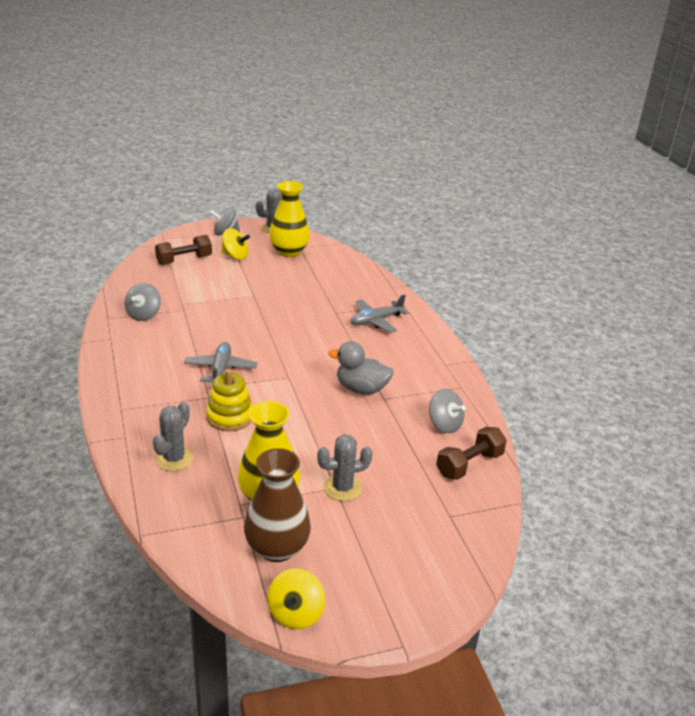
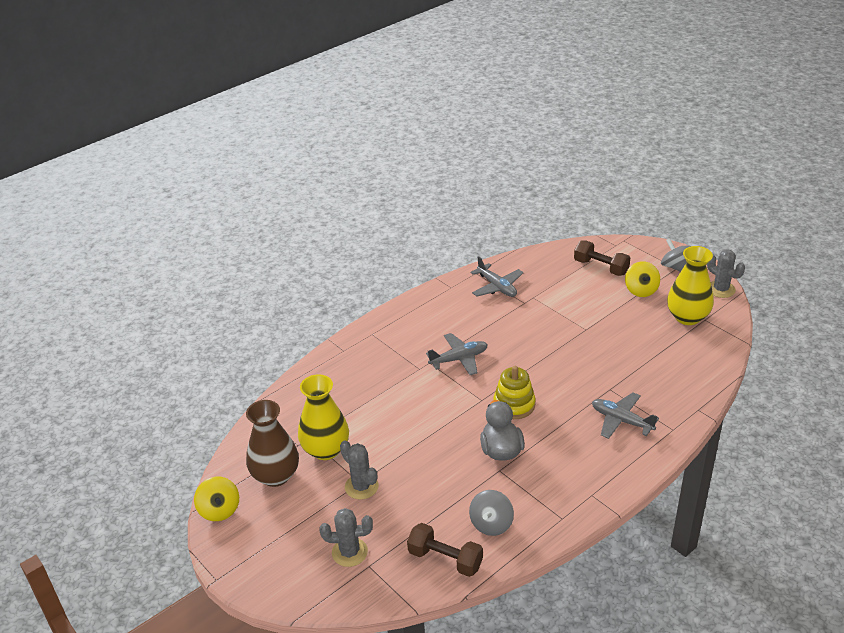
camera: 70 degrees right, 5 degrees up
(144, 315) = (497, 287): grey spinning top -> grey plane
(174, 459) = (336, 384): grey cactus -> grey cactus (349, 552)
(230, 417) = (403, 390): yellow stacking toy -> yellow stacking toy (514, 405)
(295, 614) = (219, 510): yellow spinning top -> yellow spinning top turned 105 degrees counterclockwise

